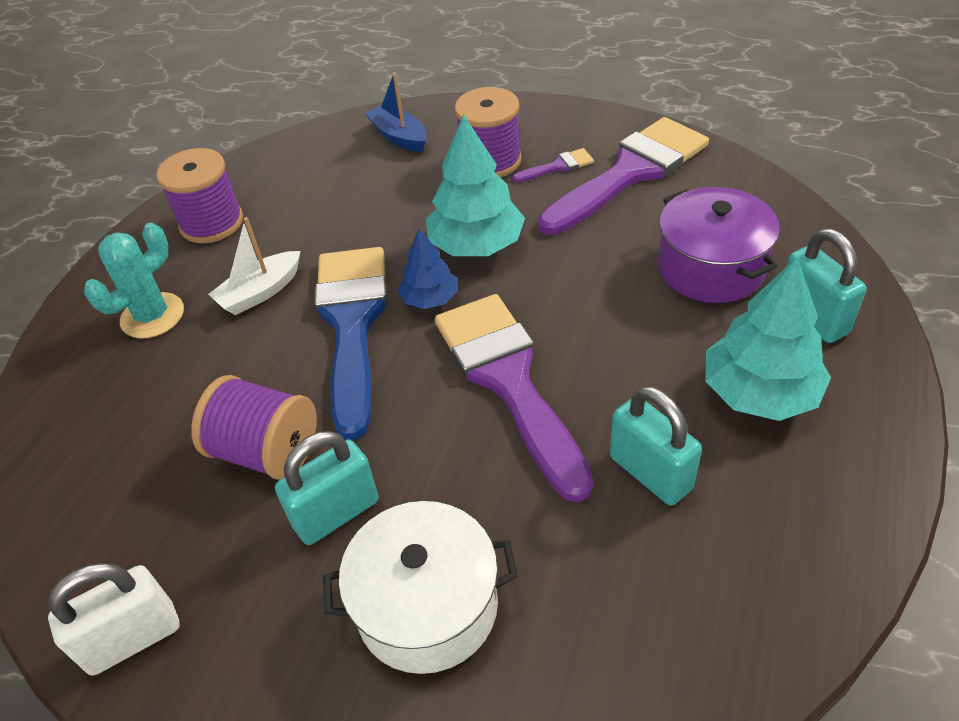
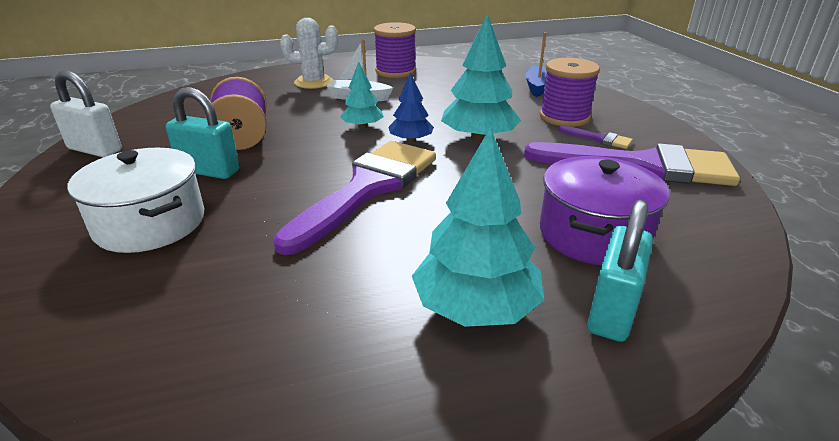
camera: 50 degrees right, 15 degrees down
(152, 316) = (313, 82): turquoise cactus -> white cactus
(352, 324) = (362, 126): blue brush -> turquoise tree
(650, 473) = (330, 276): turquoise padlock -> none

